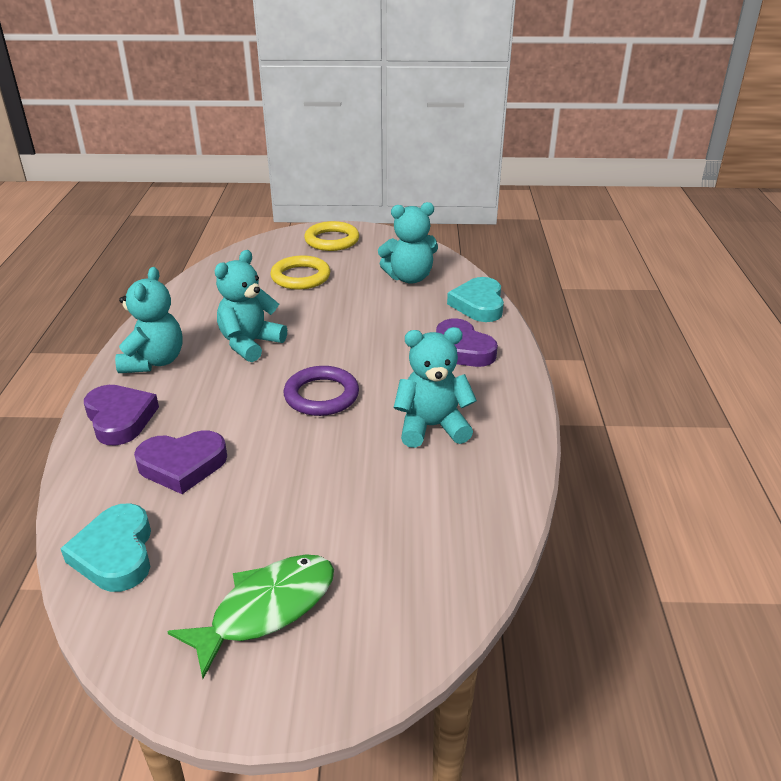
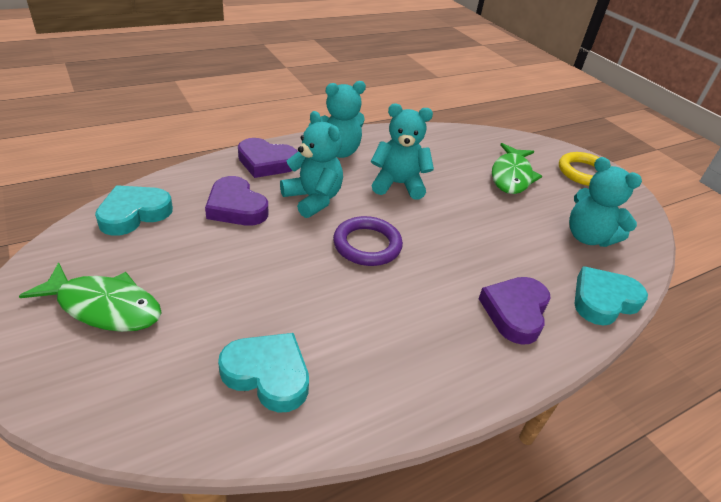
camera: 55 degrees right, 5 degrees up
(120, 418) = (266, 162): purple heart -> purple heart turned 75 degrees clockwise
(300, 277) = (511, 176): yellow ring -> green fish
(432, 427) = (380, 330): turquoise teddy bear -> turquoise teddy bear (313, 199)
(438, 509) = (268, 374): none -> turquoise heart

